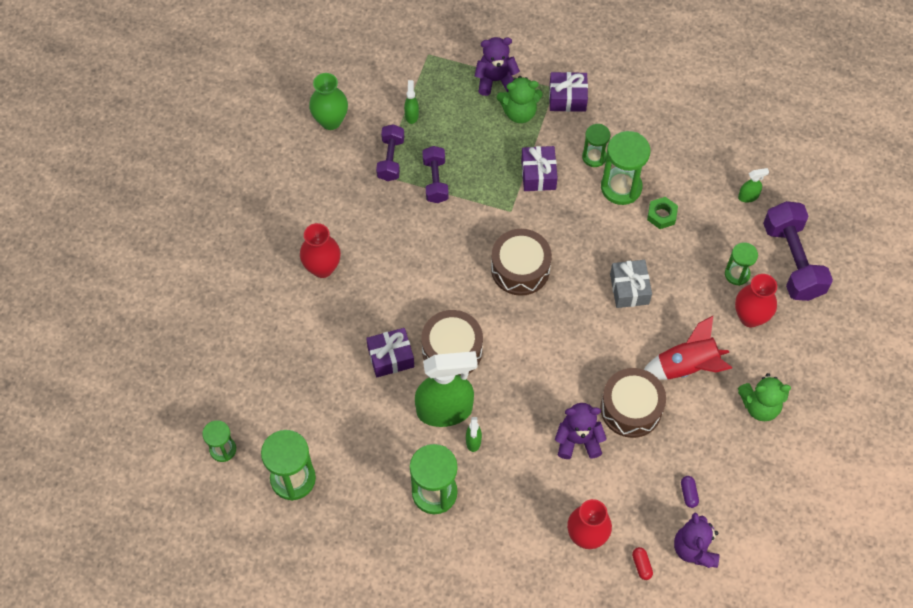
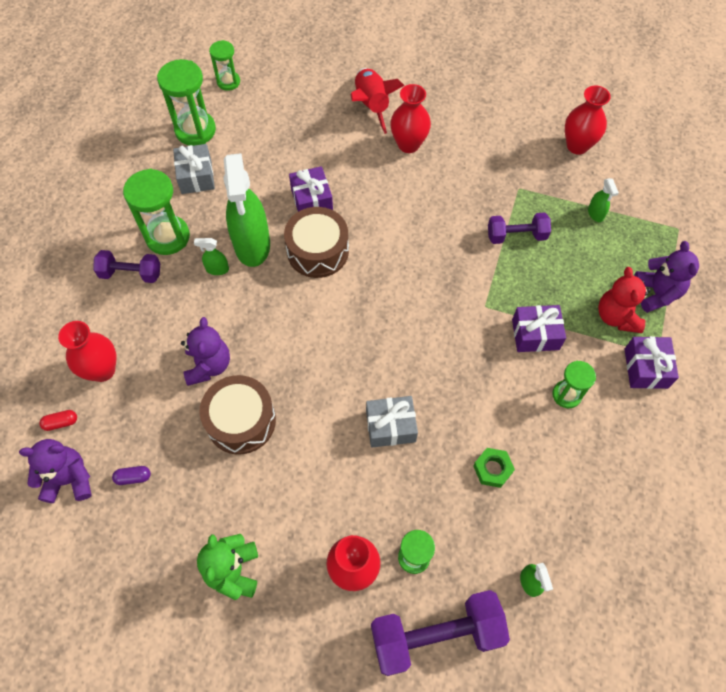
camera: 90 degrees right, 0 degrees up
(330, 121) = (577, 146): green vase -> red vase
(357, 472) = (196, 176): none -> grey gift
(391, 159) = (538, 196): purple dumbbell -> purple dumbbell (131, 273)
(411, 115) = (595, 214): green spray bottle -> green spray bottle turned 75 degrees clockwise
(519, 112) = (616, 316): green teddy bear -> red teddy bear
(520, 269) = (413, 314): brown drum -> none
(621, 187) = (527, 423): green hourglass -> none
(686, 366) = (289, 485): red rocket -> red rocket (371, 106)

